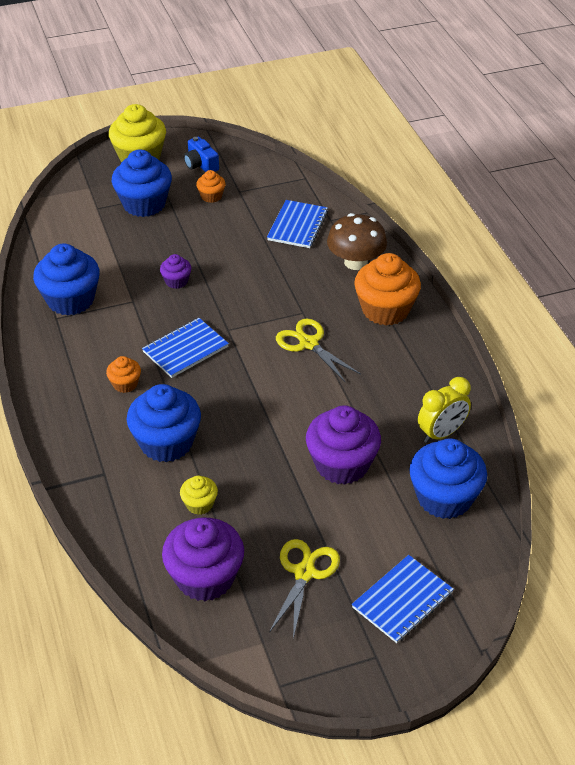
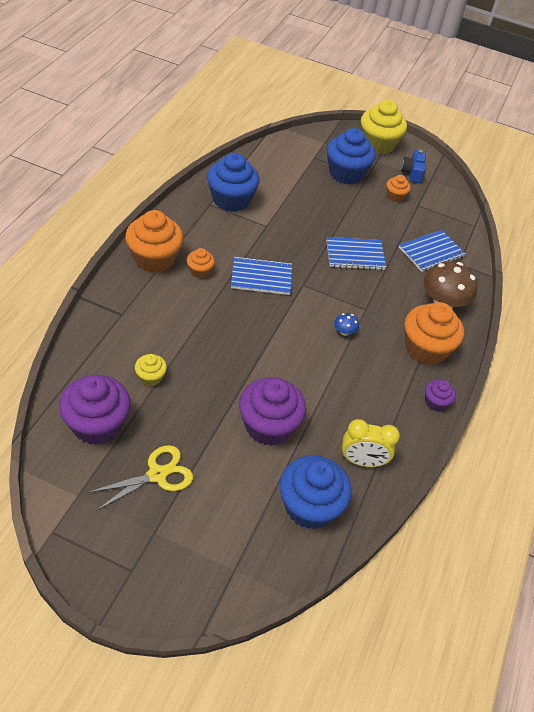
camera: 35 degrees right, 5 degrees up
(69, 404) = (154, 259): none -> orange cupcake
(166, 443) = (179, 324): blue cupcake -> none
(176, 281) = (308, 232): purple cupcake -> purple cupcake (435, 402)
(308, 344) = (344, 332): yellow scissors -> blue mushroom
(402, 600) = (195, 549): blue notebook -> blue notebook (355, 255)

